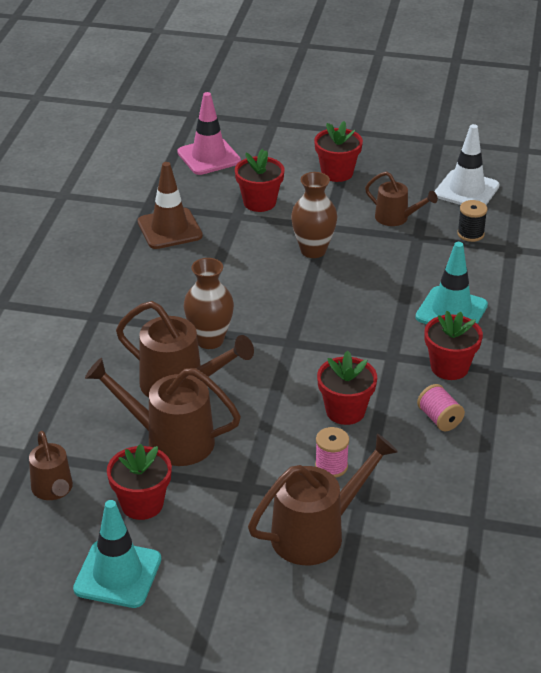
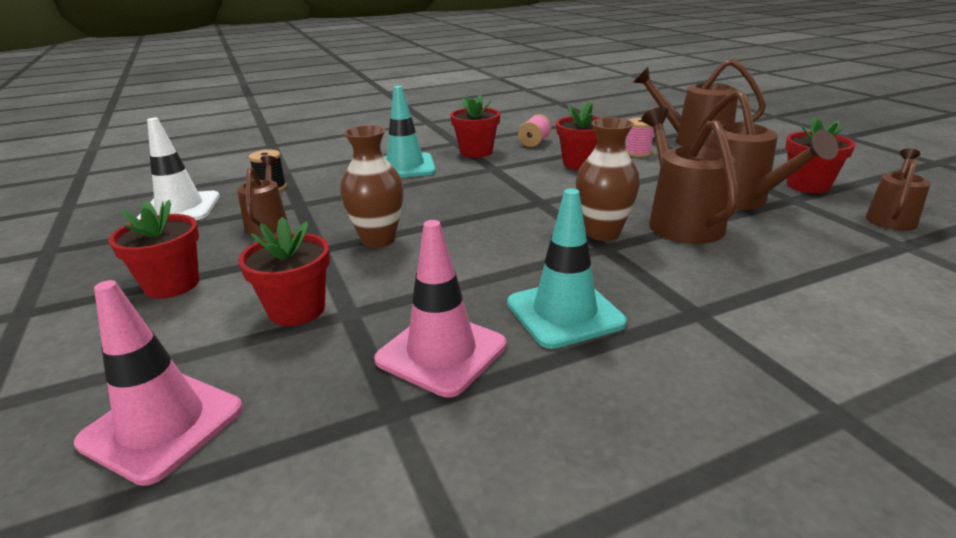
camera: 125 degrees left, 10 degrees down
(118, 574) = (864, 170): turquoise traffic cone -> turquoise traffic cone (564, 313)
(169, 229) = (441, 352): brown traffic cone -> pink traffic cone

